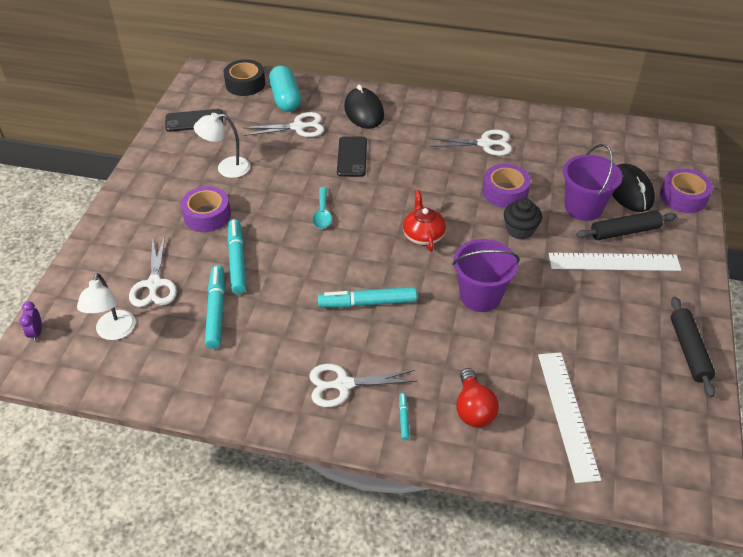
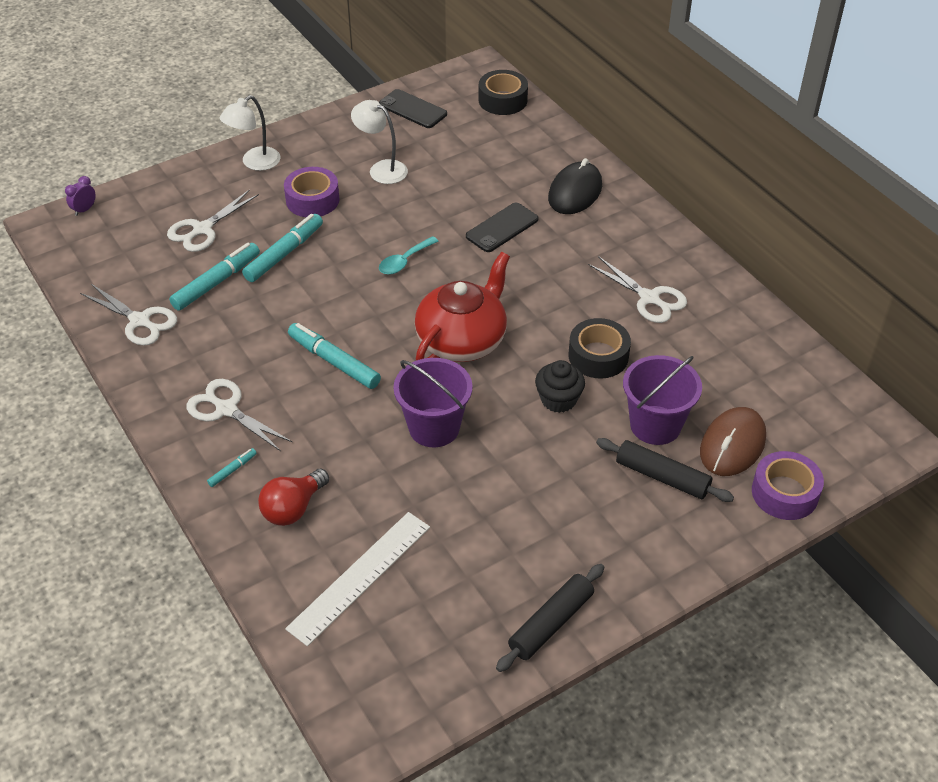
camera: 45 degrees right, 0 degrees up
(114, 332) = (130, 246): white lamp -> white lamp (254, 163)
(285, 99) = (519, 136): turquoise capsule -> none
(298, 127) = (493, 170): white scissors -> white scissors (140, 321)
(423, 235) = (462, 340): red teapot -> red teapot, size x1.71
(505, 192) = (598, 356): purple tape -> black tape
(614, 262) = (605, 494): white ruler -> none
(629, 191) = (732, 445): black mouse -> brown mouse

